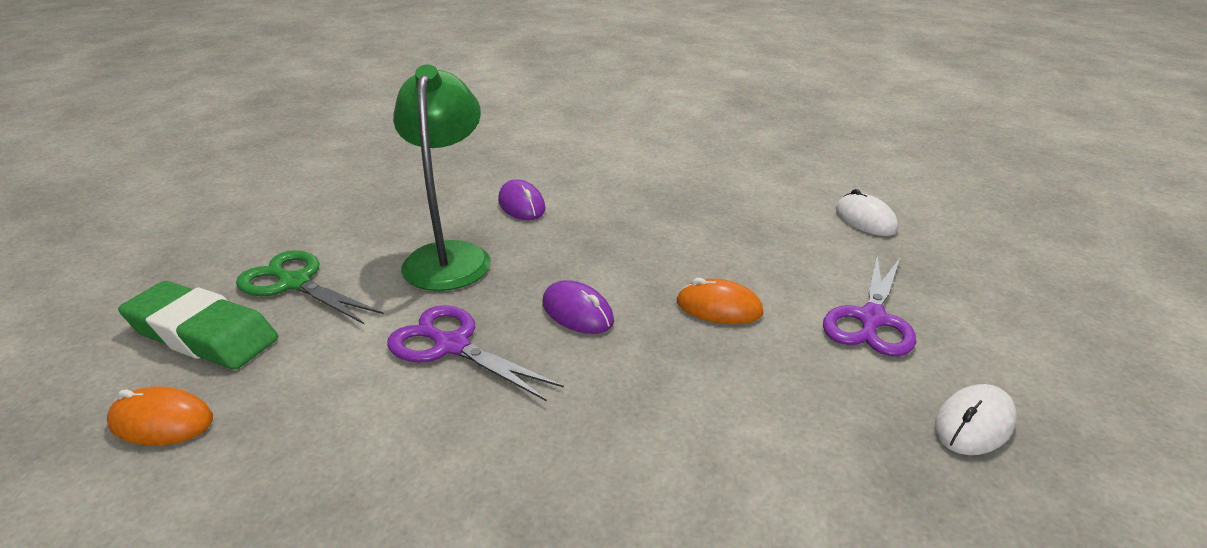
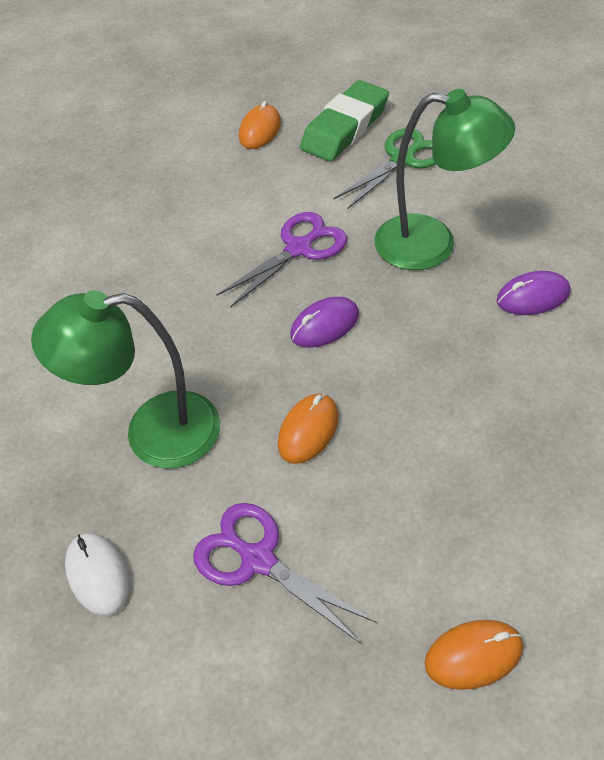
camera: 105 degrees right, 20 degrees up
(778, 421) = (153, 432): none -> green lamp
(865, 220) = (473, 655): white mouse -> orange mouse

